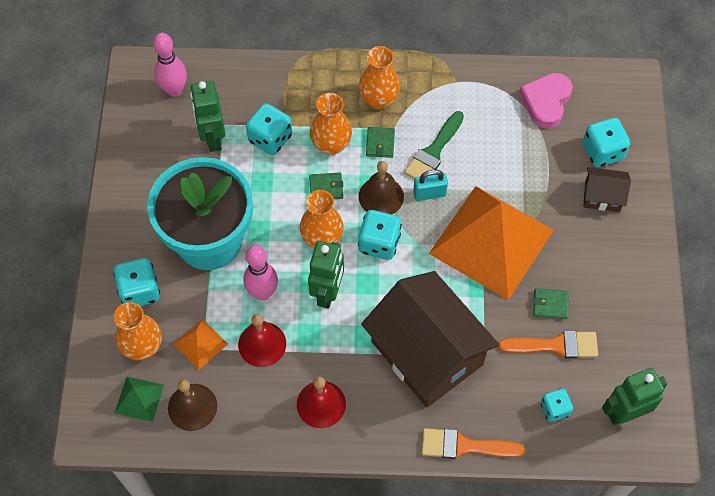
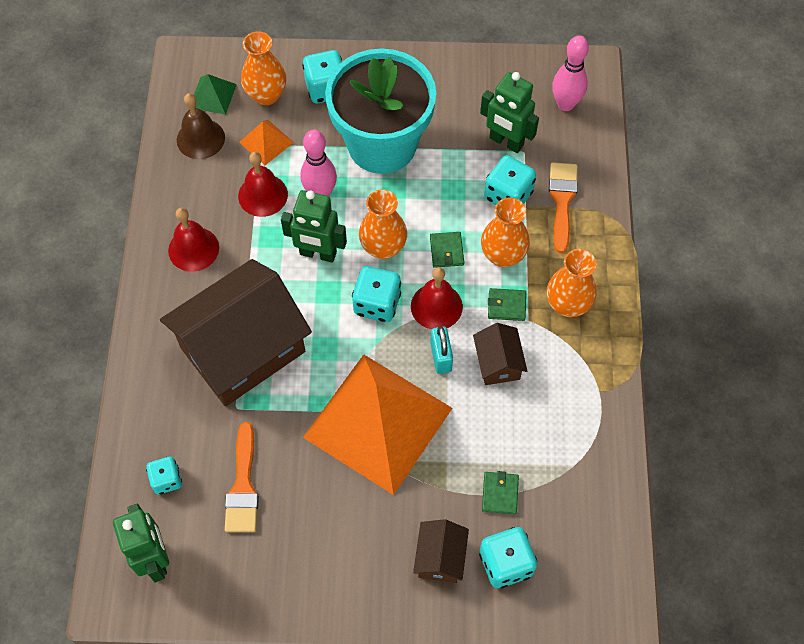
camera: 90 degrees right, 0 degrees up
(213, 138) = (506, 142): green robot -> green robot turned 135 degrees counterclockwise
(381, 196) = (436, 306): brown bell -> red bell
(433, 151) = (498, 363): green brush -> brown house
(464, 446) = (134, 384): orange brush -> orange brush (562, 201)
(546, 102) = (577, 498): pink heart -> none
(550, 304) = (295, 484): green wallet -> green wallet (500, 493)

